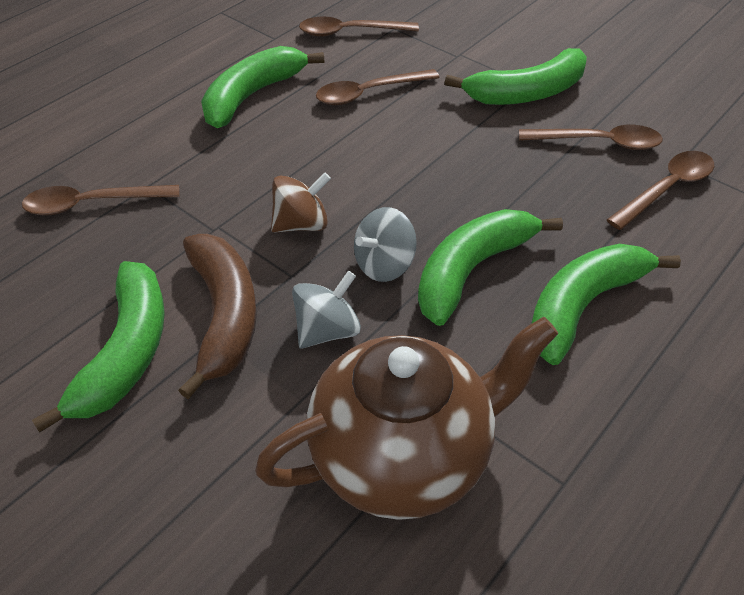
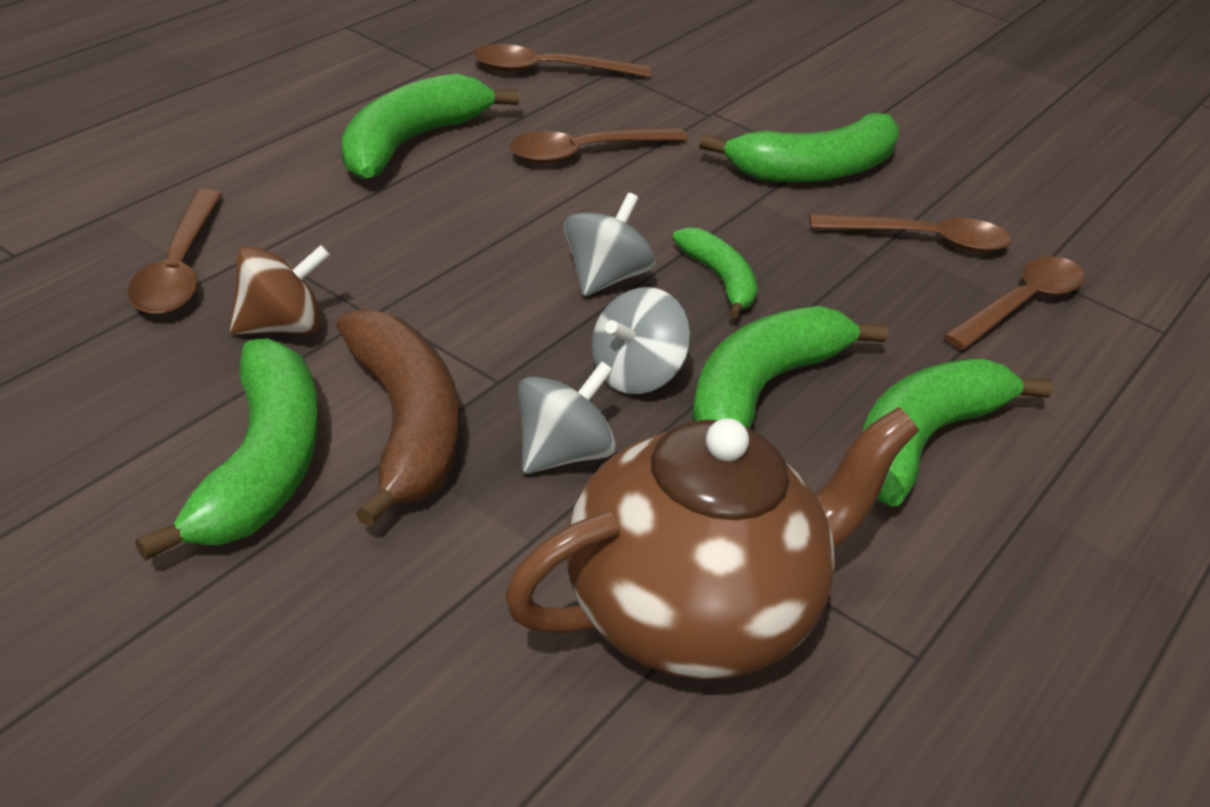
camera: 10 degrees left, 10 degrees down
(92, 204) = (178, 268): brown spoon -> brown spoon turned 75 degrees counterclockwise
(301, 224) = (505, 315): brown spinning top -> brown spinning top (279, 326)
(371, 190) = (603, 278): none -> grey spinning top
(451, 186) = (720, 280): none -> green banana

